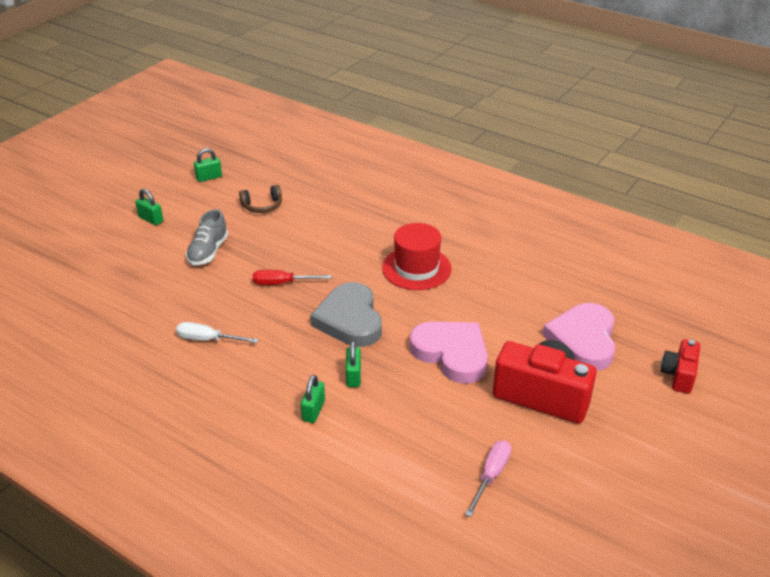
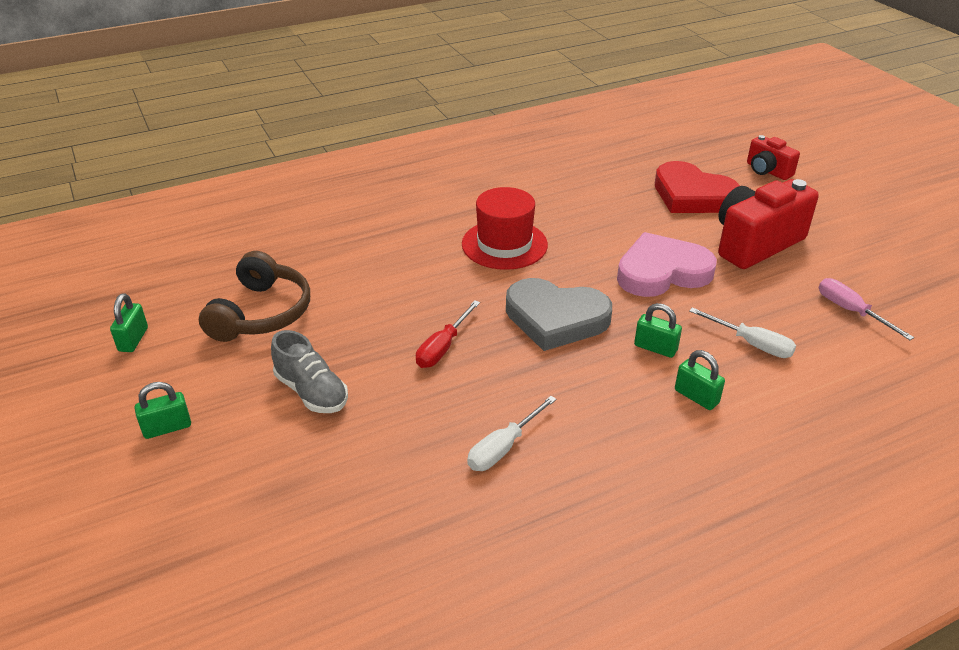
camera: 60 degrees left, 0 degrees up
(262, 206) = (261, 313): brown headphones -> brown headphones, size x1.68
(397, 425) = (751, 344): none -> white screwdriver
(583, 340) = (692, 195): pink heart -> red heart

